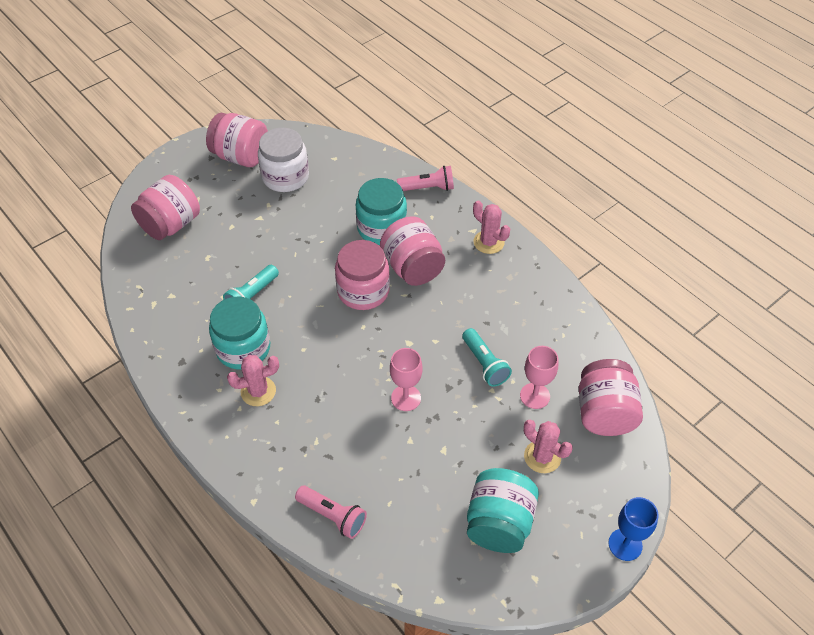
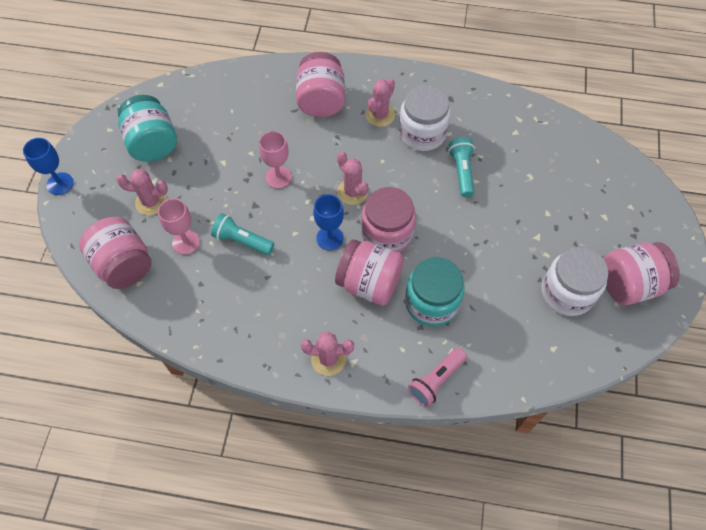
camera: 140 degrees right, 10 degrees up
(171, 225) = (591, 180): pink jar -> pink jar (321, 100)
(243, 348) = (422, 133): turquoise jar -> white jar
(333, 516) = (259, 83): pink flashlight -> none
(356, 341) = (352, 192): none -> pink cactus
(410, 318) = (330, 238): none -> blue goblet

